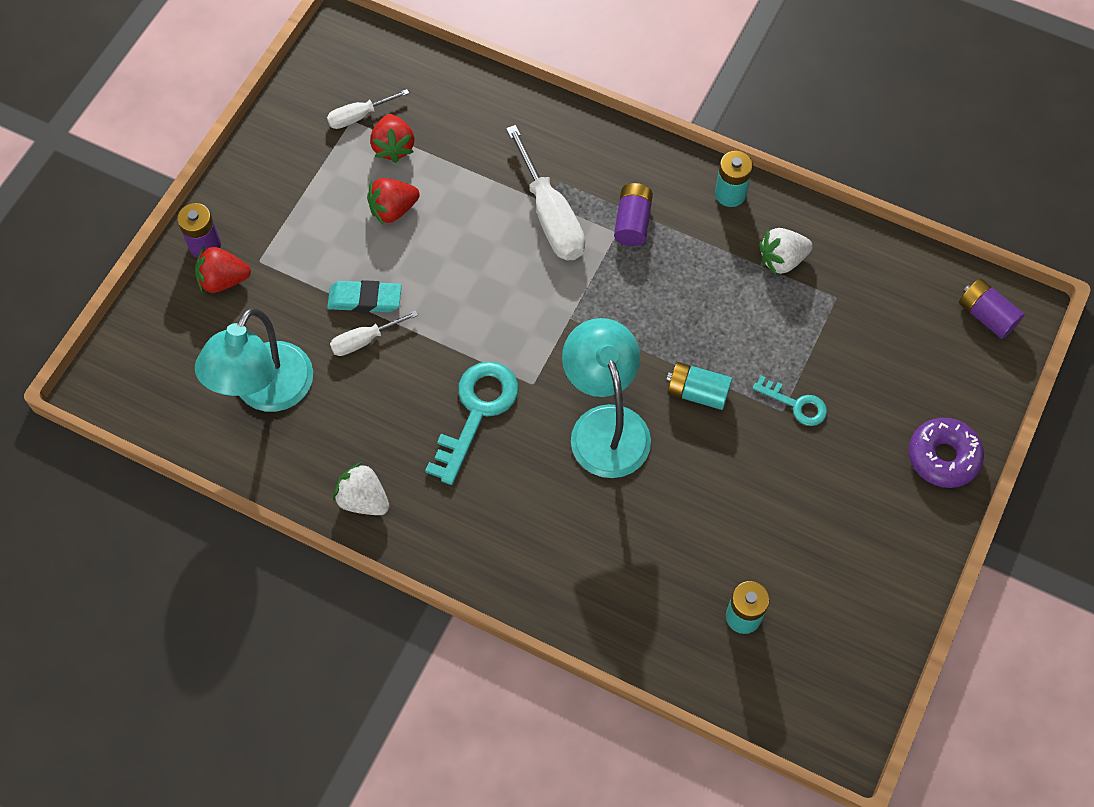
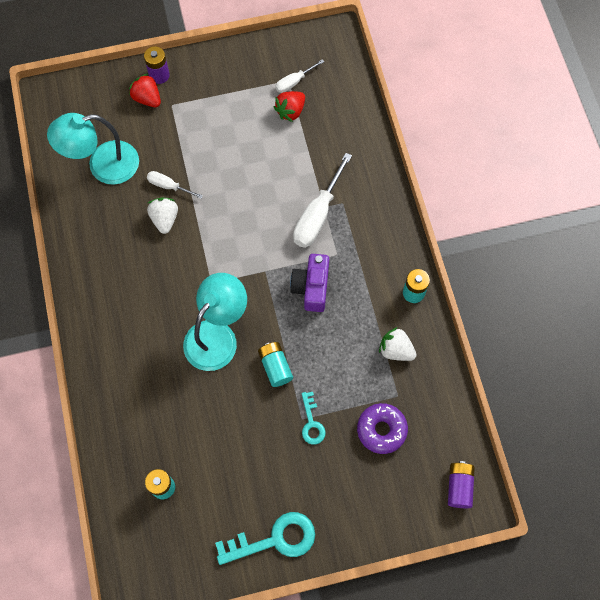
camera: 50 degrees right, 5 degrees up
(359, 116) = (294, 82): white screwdriver -> white screwdriver turned 60 degrees counterclockwise
(363, 499) = (81, 255): white strawberry -> white strawberry (165, 219)
(365, 299) = (191, 168): turquoise eraser -> none
(393, 210) = (254, 140): red strawberry -> none
(476, 412) = (172, 269): turquoise key -> turquoise key (274, 539)
(632, 222) = (350, 257): purple battery -> none
(633, 286) = (311, 287): none -> purple camera
(943, 457) = (346, 526): purple donut -> purple donut (381, 430)

